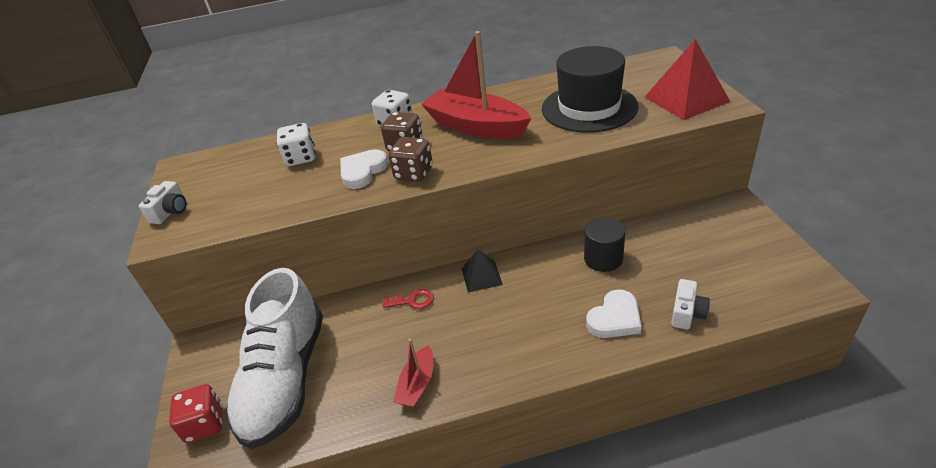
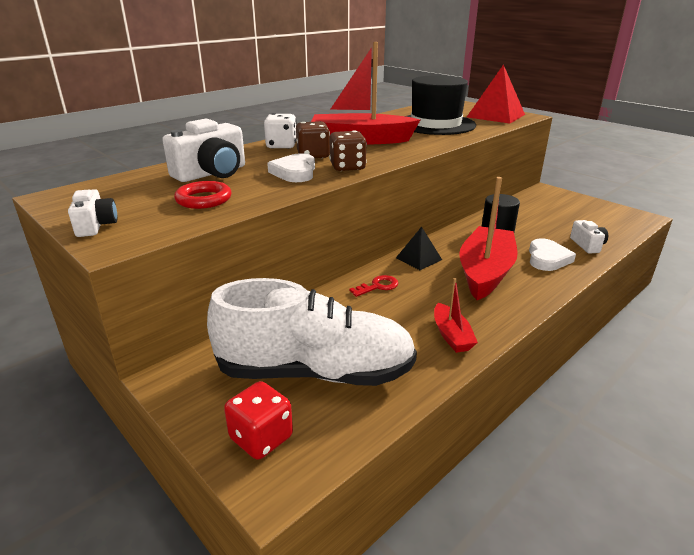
camera: 35 degrees left, 10 degrees down
(261, 196) = (204, 199): none -> red ring
(285, 379) = (315, 372): white shoe -> white shoe turned 60 degrees counterclockwise
(301, 158) = (212, 173): white dice -> white camera
(527, 316) = (485, 272): none -> red boat

